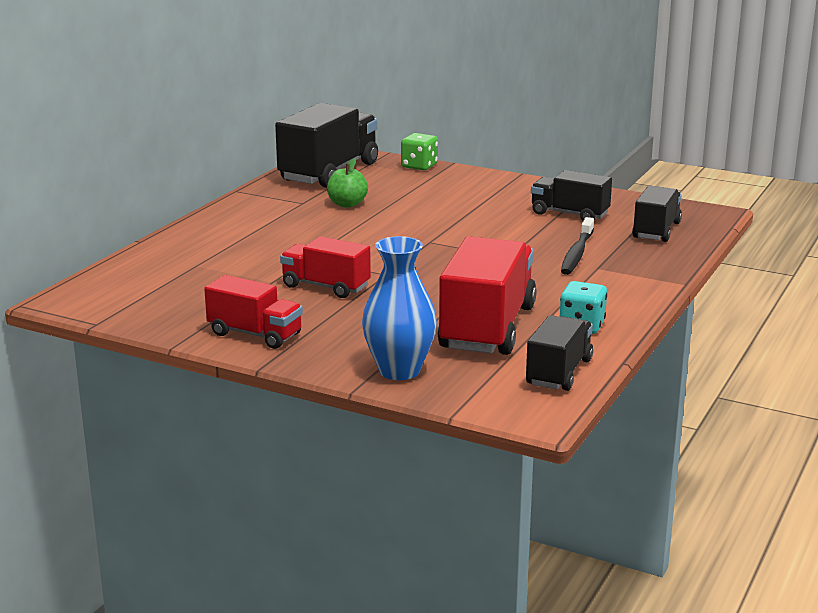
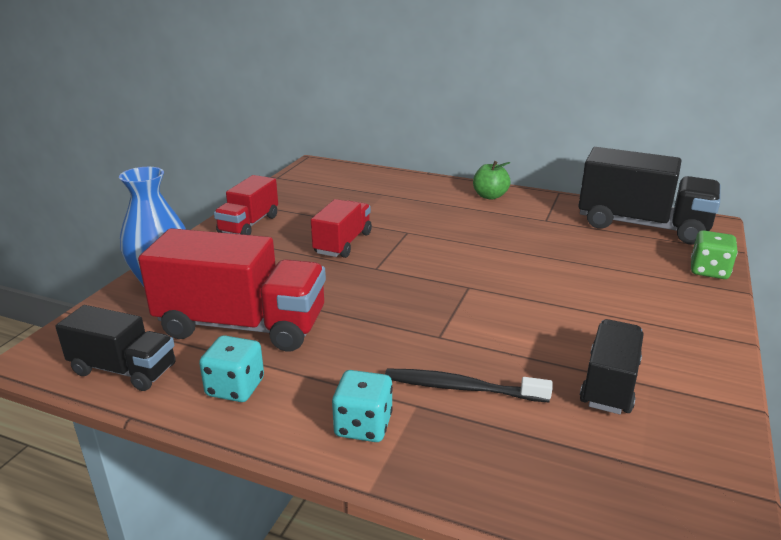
camera: 85 degrees right, 5 degrees up
(347, 204) = (554, 239): green apple -> green apple (490, 196)
(622, 283) = (363, 425): none -> turquoise dice
(656, 230) = (584, 473): black truck -> none

